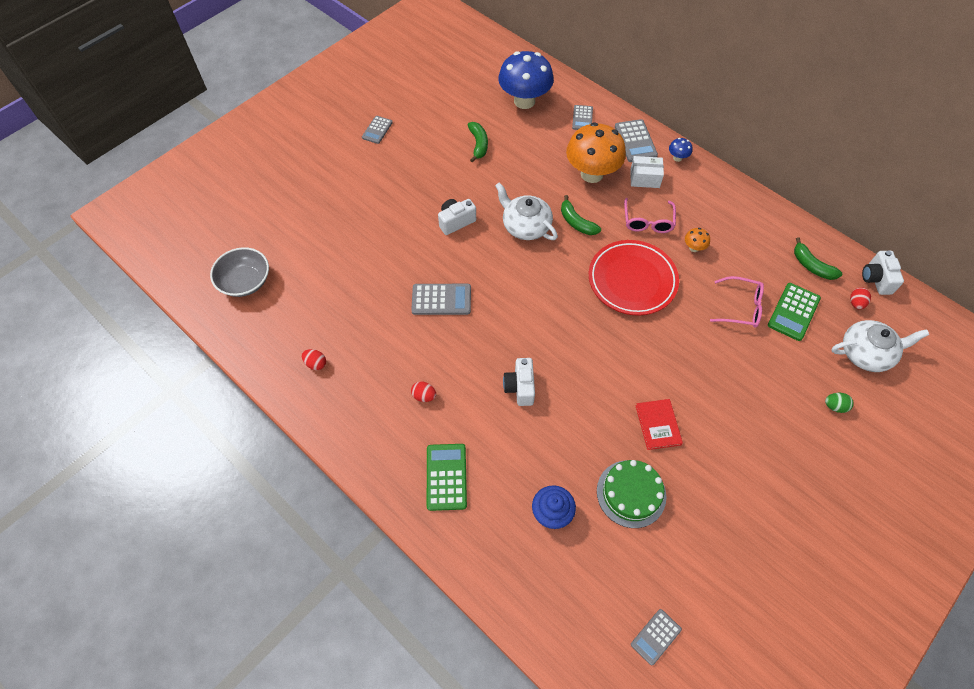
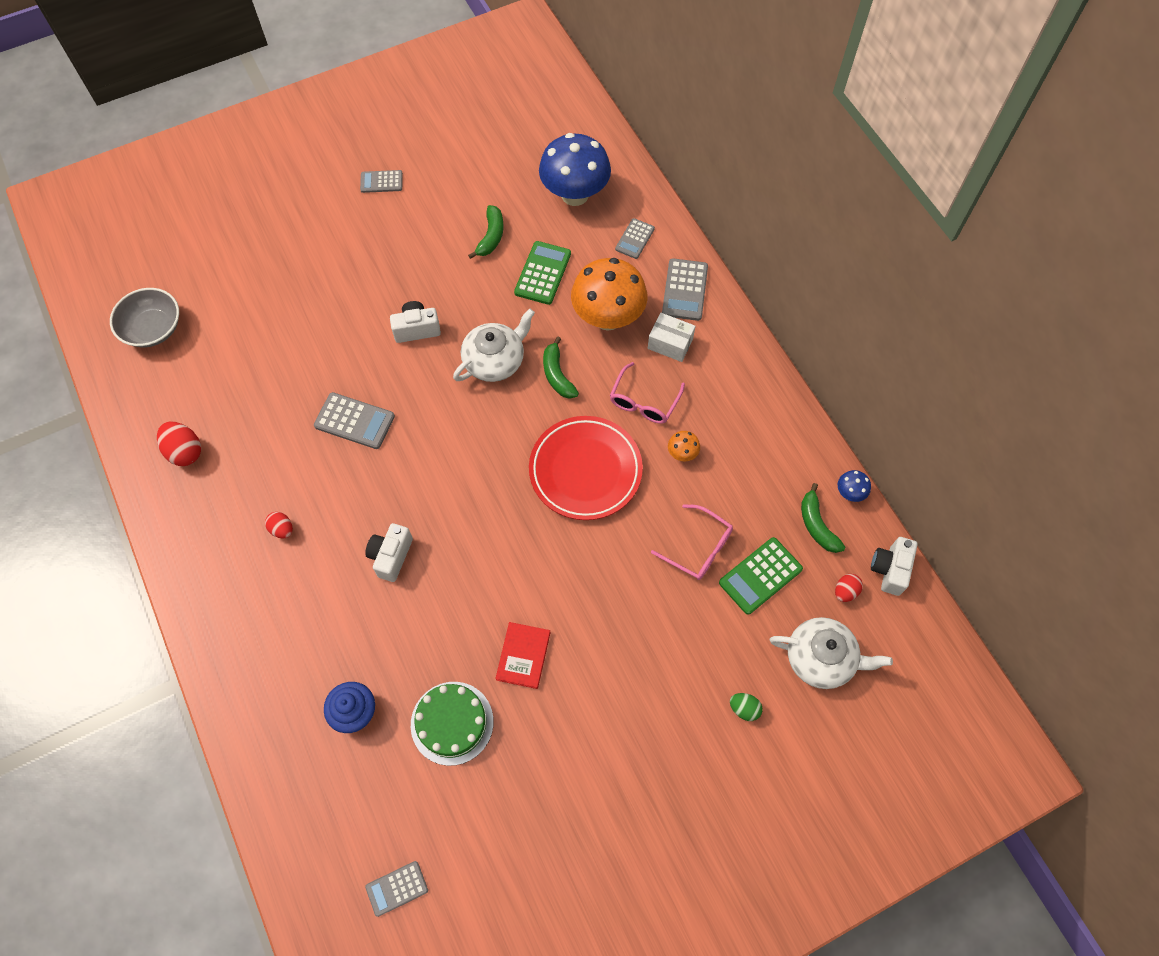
camera: 20 degrees right, 5 degrees up
(316, 363) = (185, 451): red egg -> red egg, size x1.64
(377, 130) = (381, 182): grey calculator -> grey calculator turned 45 degrees clockwise
(446, 477) = (263, 630): green calculator -> green calculator (543, 273)
(525, 226) = (495, 360): white teapot -> white teapot turned 75 degrees clockwise
(677, 158) = (726, 329): blue mushroom -> blue mushroom (849, 493)

